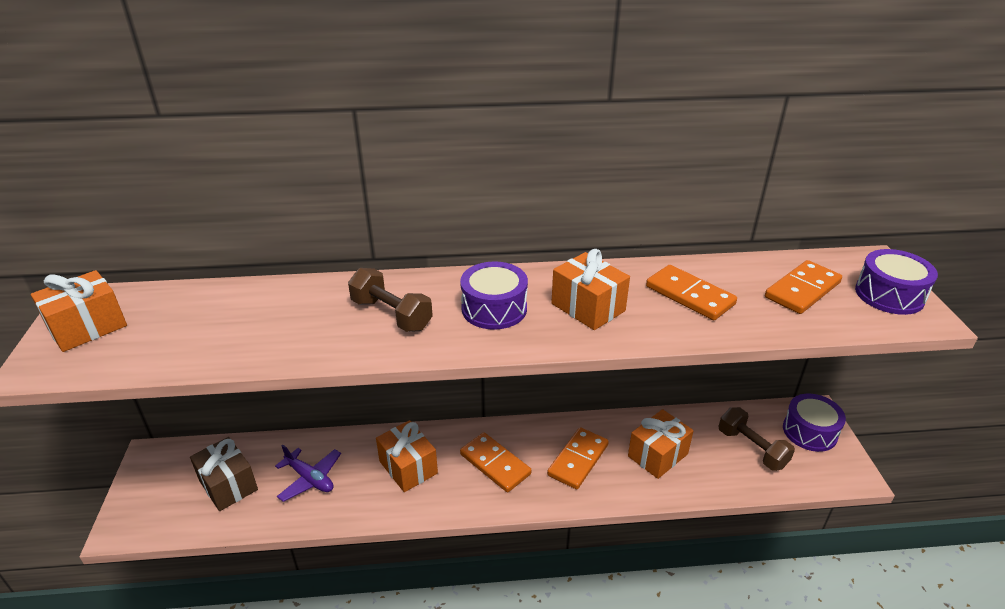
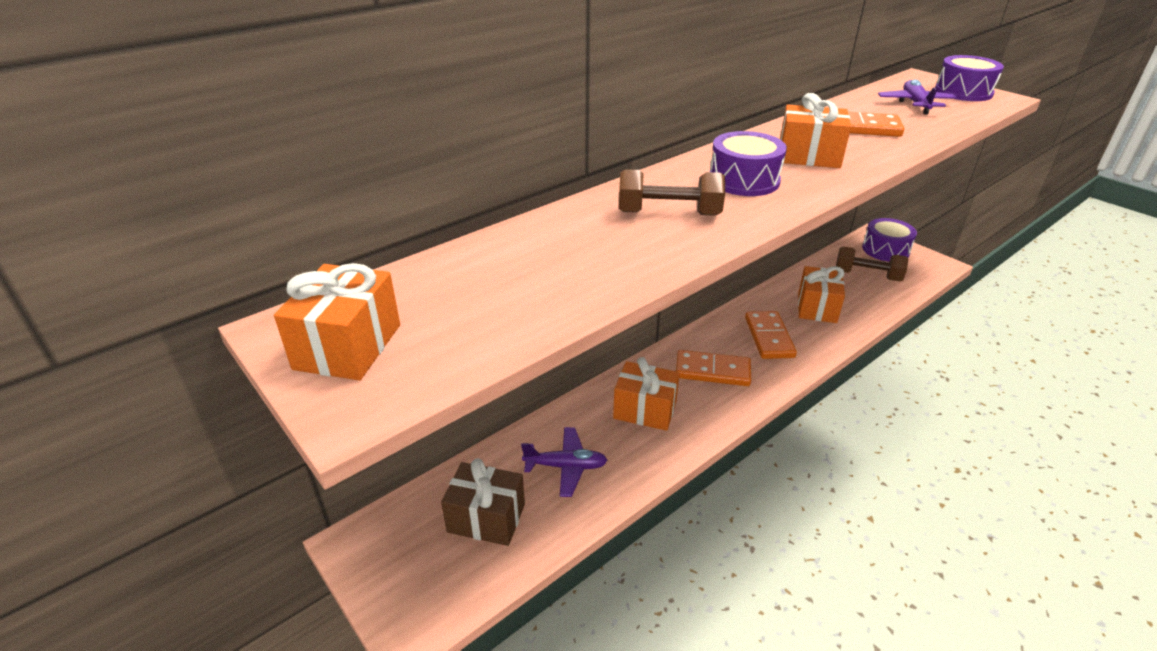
camera: 35 degrees left, 0 degrees up
(802, 290) = (915, 104): orange domino -> purple plane

